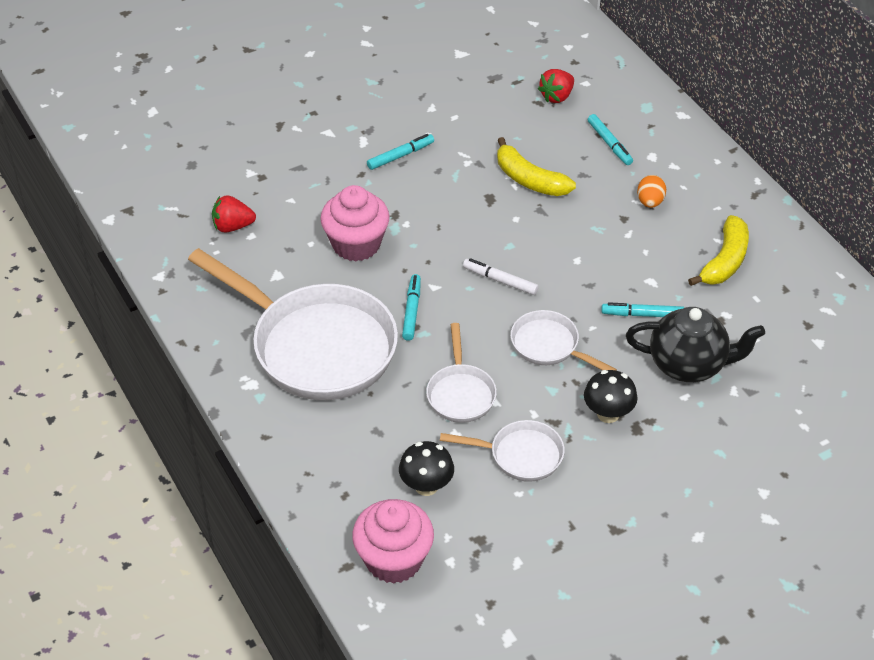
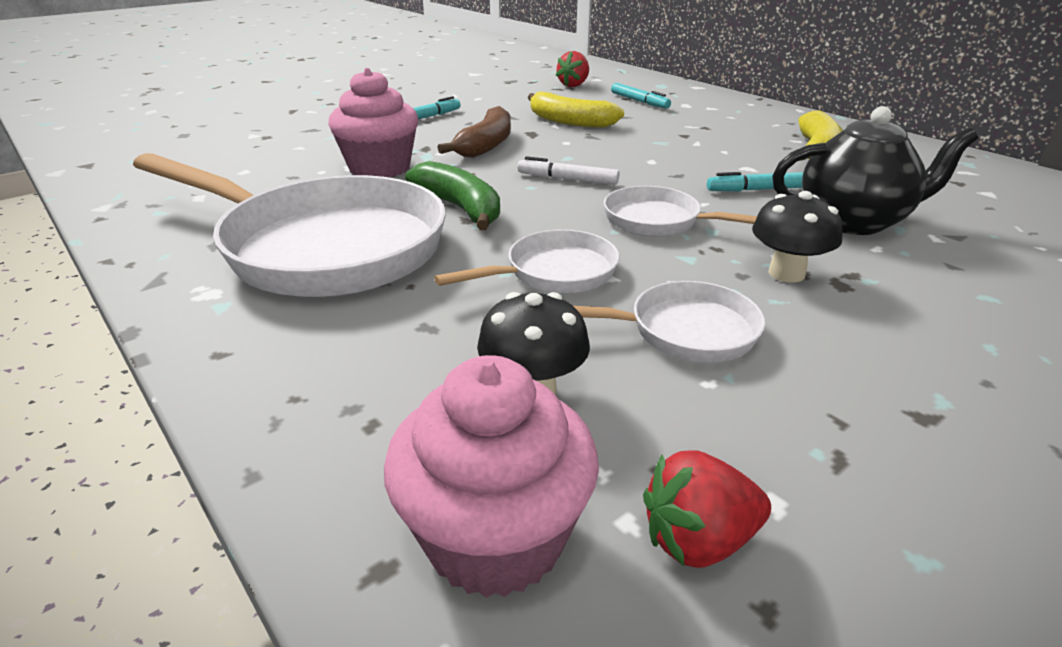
camera: 10 degrees left, 15 degrees down
(232, 226) = (221, 166): red strawberry -> red strawberry (698, 540)
(412, 311) = (460, 208): turquoise marker -> green banana
(446, 216) = (486, 145): none -> brown banana
(460, 393) = (554, 273): white pan -> white pan turned 105 degrees counterclockwise
(650, 202) = (704, 125): orange egg -> none

